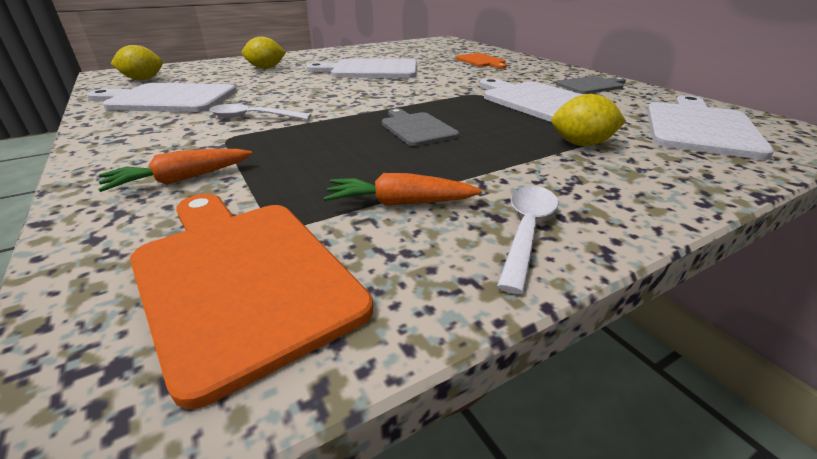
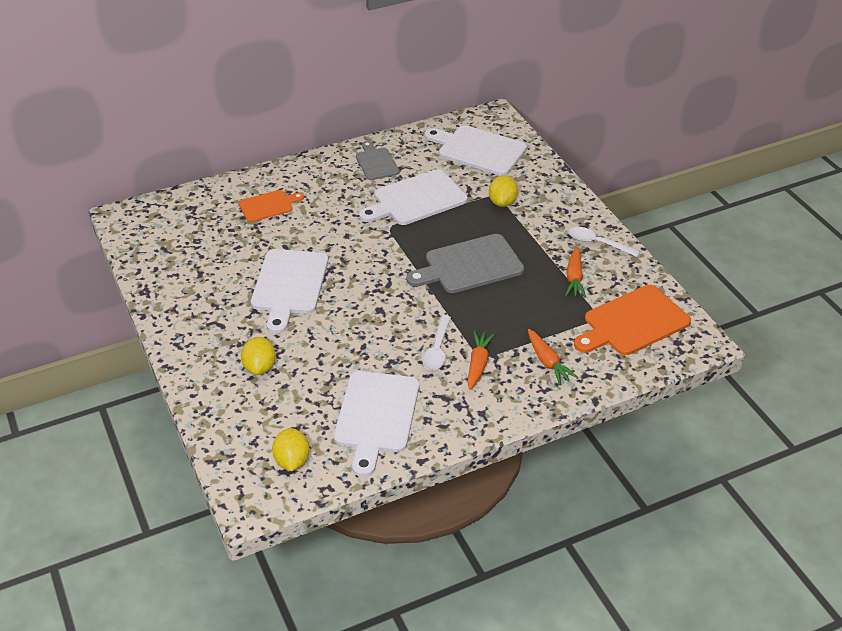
camera: 85 degrees left, 10 degrees up
(212, 136) = (478, 364): none -> orange carrot
(416, 128) = (469, 265): grey cutting board -> grey cutting board, size x1.69

